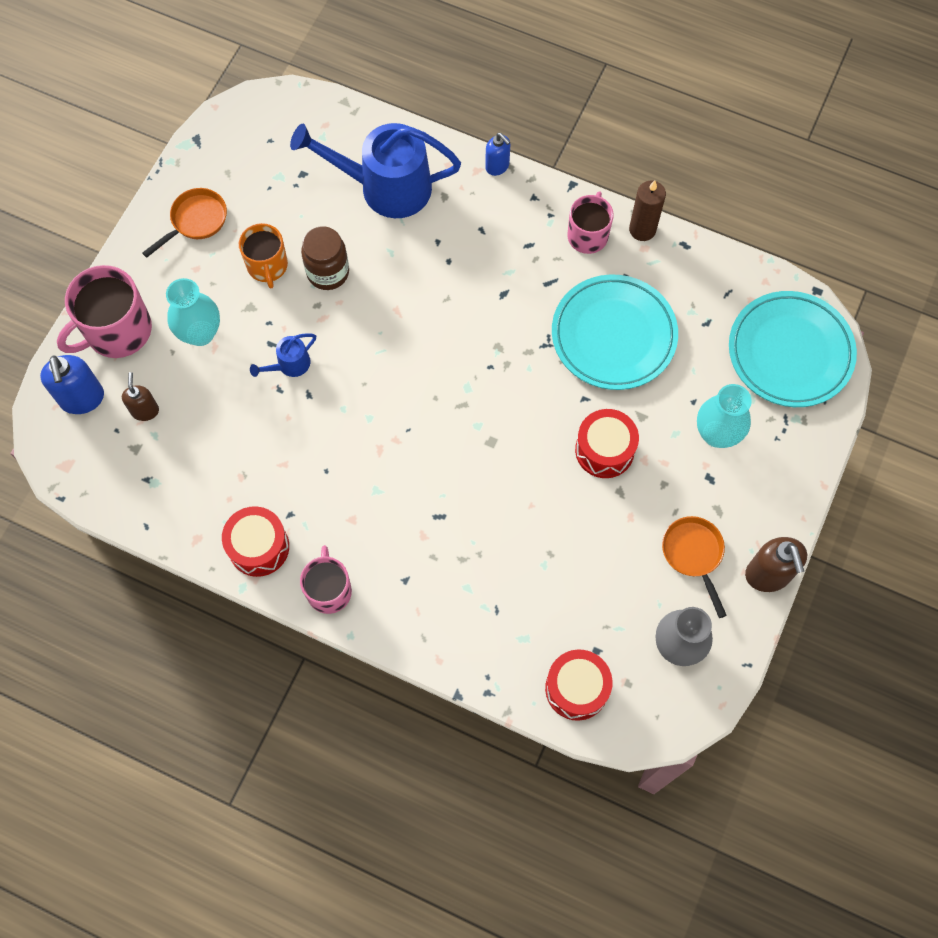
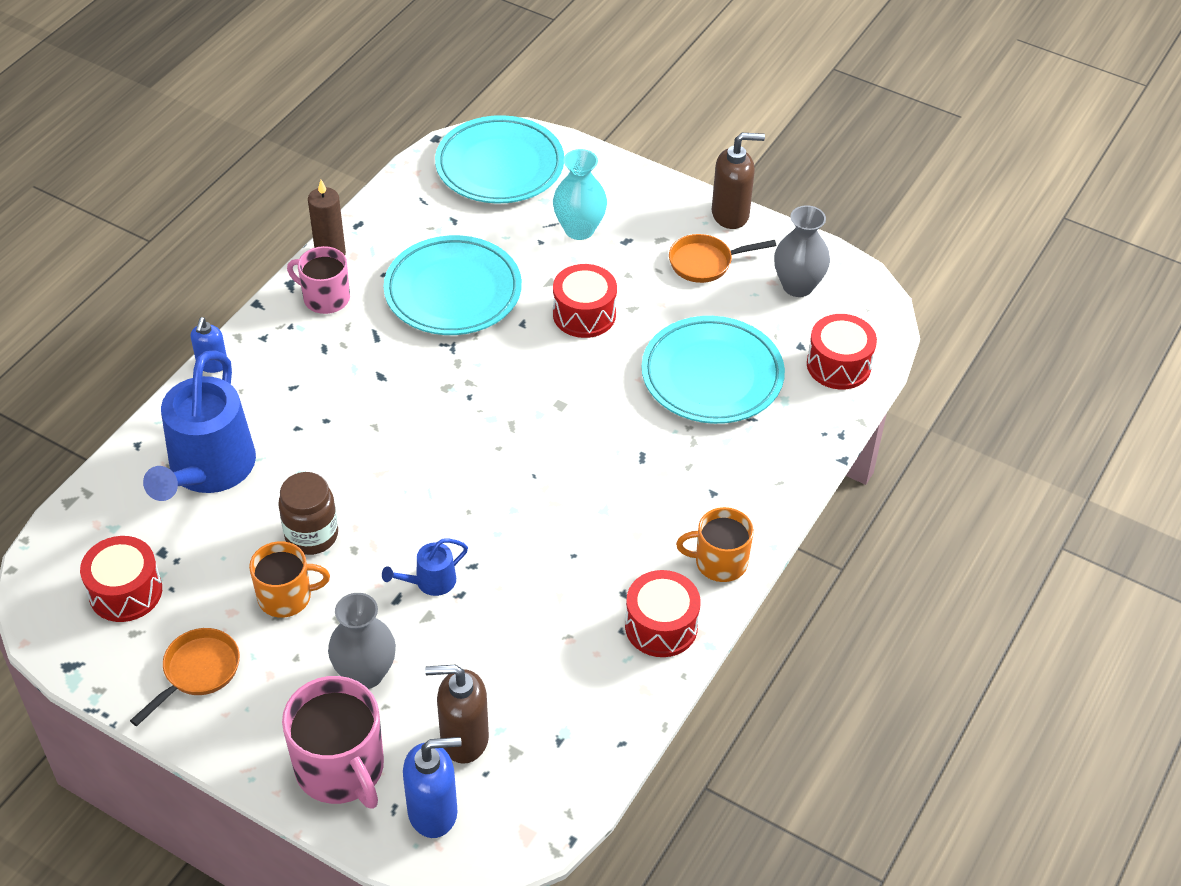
camera: 85 degrees left, 20 degrees down
(145, 410) = (463, 739): brown soap dispenser -> brown soap dispenser, size x1.62
(195, 221) = (197, 672): orange pan -> orange pan turned 75 degrees clockwise
(200, 333) = (365, 673): turquoise vase -> grey vase
(264, 158) = (125, 592): none -> red drum
(289, 365) = (430, 582): blue watering can -> blue watering can turned 90 degrees clockwise
(329, 590) = (719, 562): pink mug -> orange mug
(497, 166) = (212, 364): blue soap dispenser -> blue soap dispenser turned 135 degrees clockwise
(544, 570) = (712, 376): none -> turquoise plate

